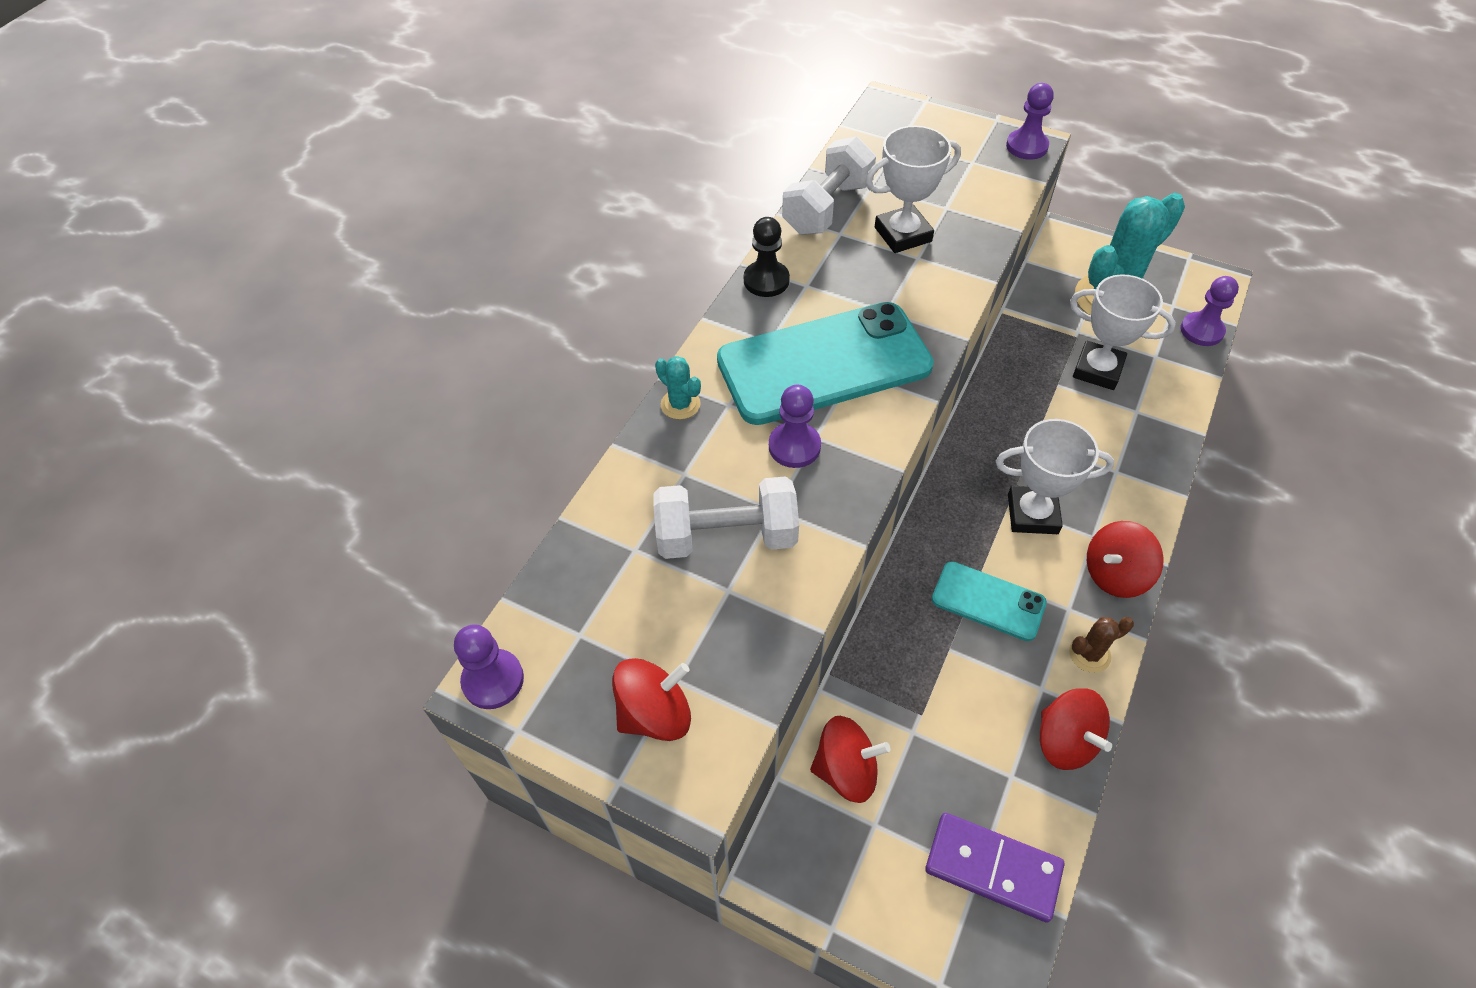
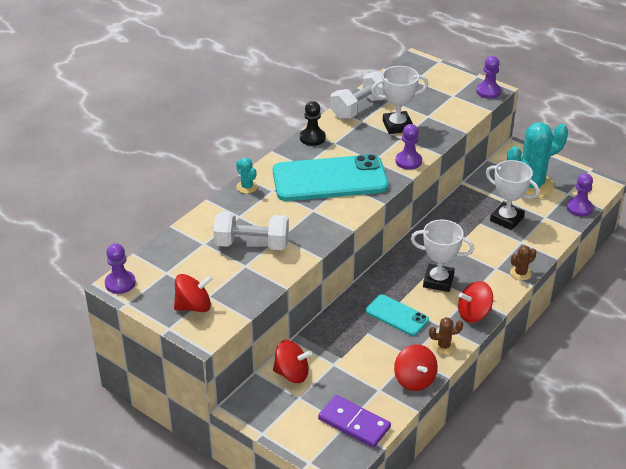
camera: 10 degrees right, 15 degrees down
(794, 446) = (300, 212): purple pawn -> purple pawn (408, 161)
(1159, 475) = (520, 273): none -> brown cactus

